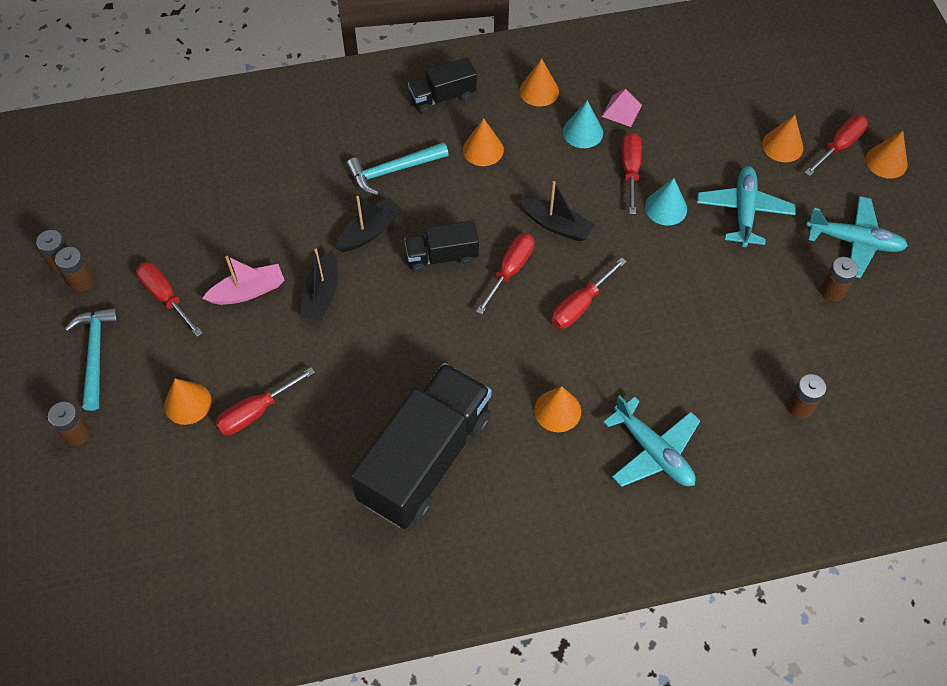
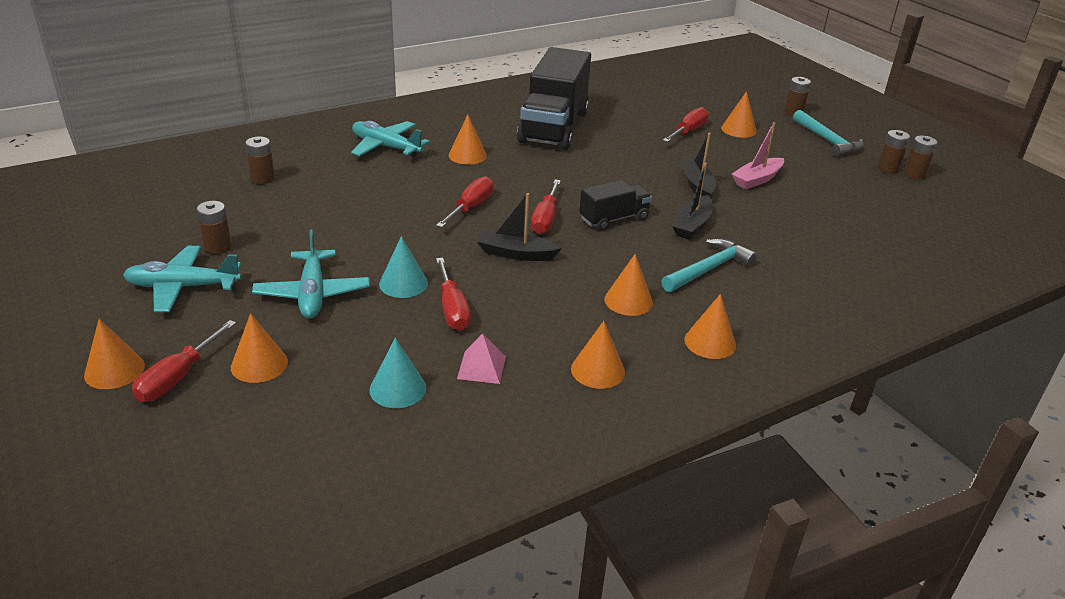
camera: 160 degrees right, 25 degrees down
(166, 297) = (815, 169): red screwdriver -> none
(442, 97) = (710, 342): black truck -> orange cone
(583, 132) = (522, 336): turquoise cone -> turquoise cone (398, 388)

